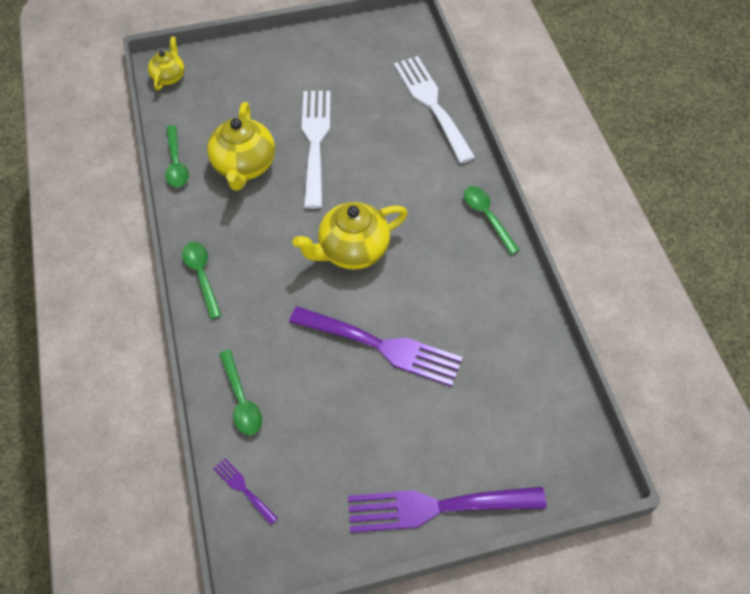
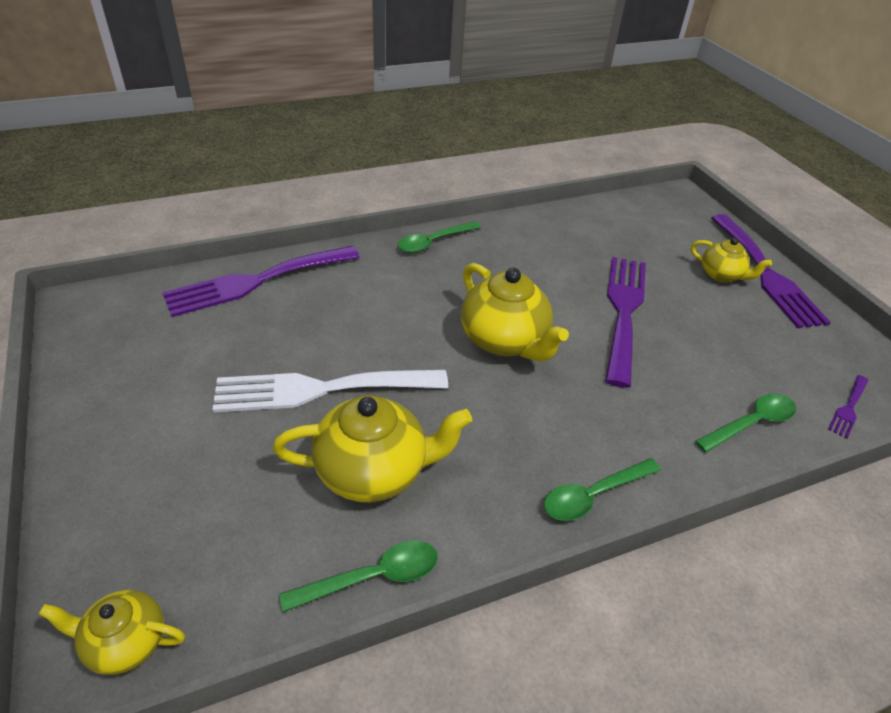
camera: 100 degrees left, 15 degrees down
(431, 104) = (256, 281): white fork -> purple fork
(434, 457) = (721, 275): none -> yellow teapot

